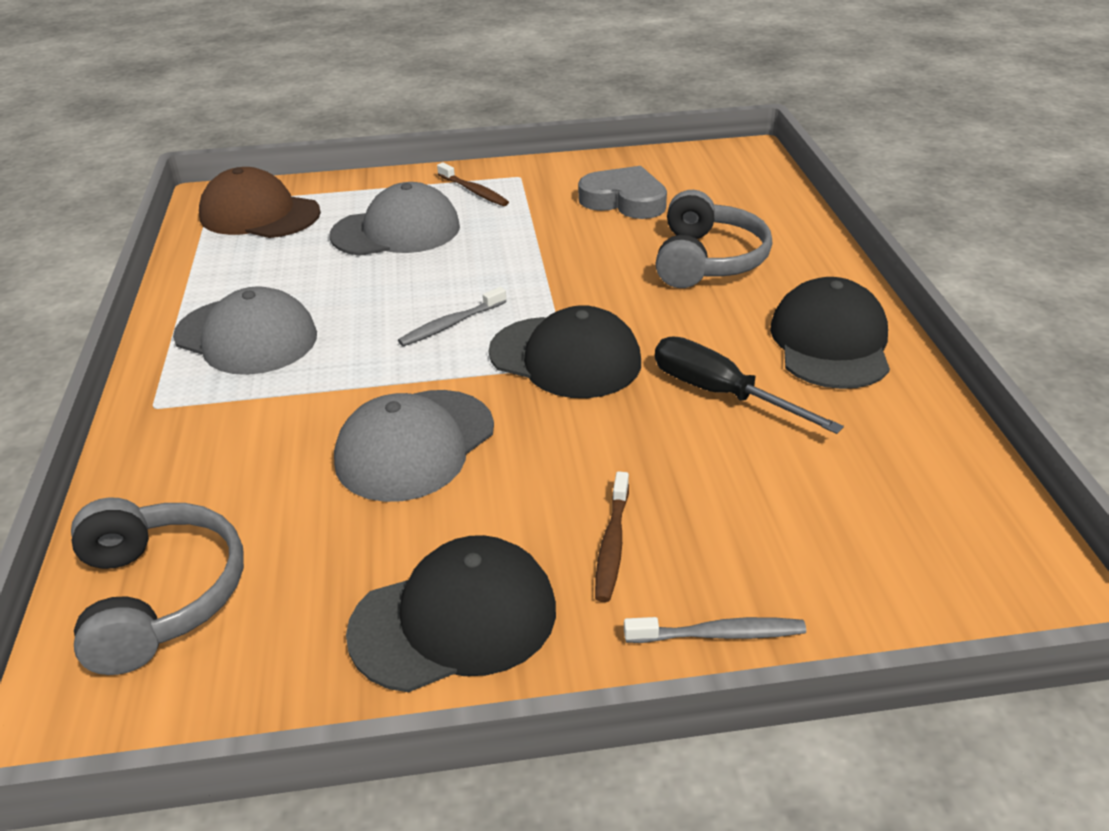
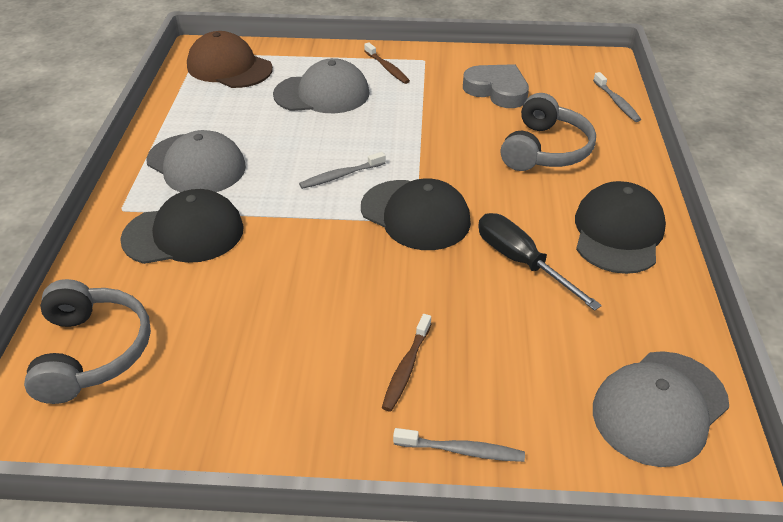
camera: 10 degrees right, 5 degrees up
(415, 445) = (290, 267): grey cap -> grey cap (659, 407)
(454, 620) = (281, 405): black cap -> black cap (184, 233)
(777, 196) = (616, 102): none -> grey toothbrush

